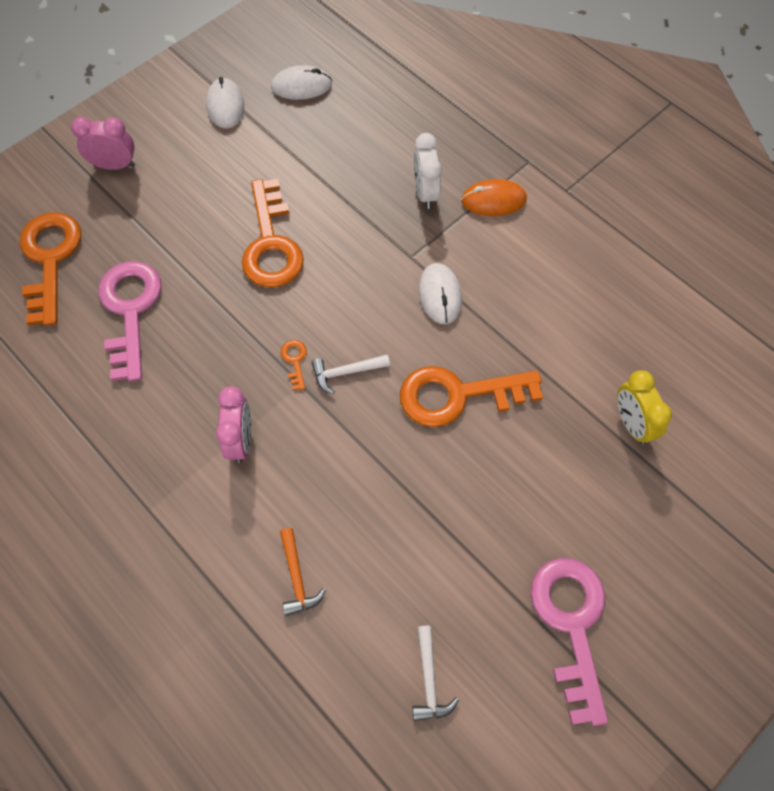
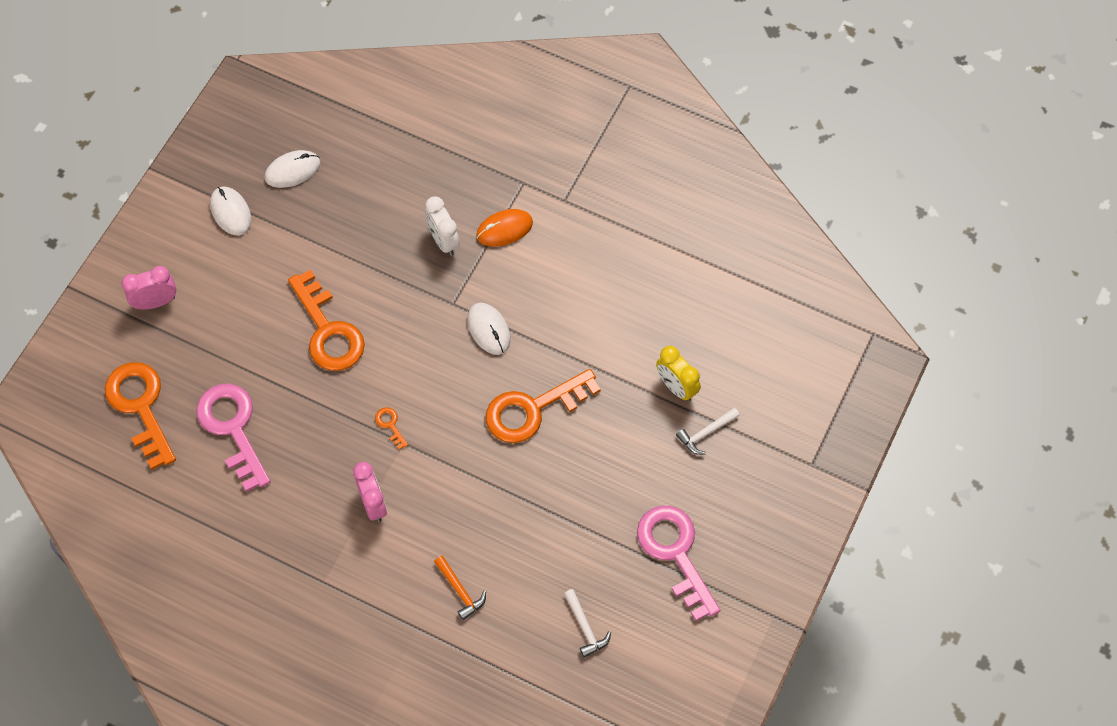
camera: 20 degrees left, 0 degrees up
(346, 372) = (436, 421): white hammer -> white hammer (705, 433)

